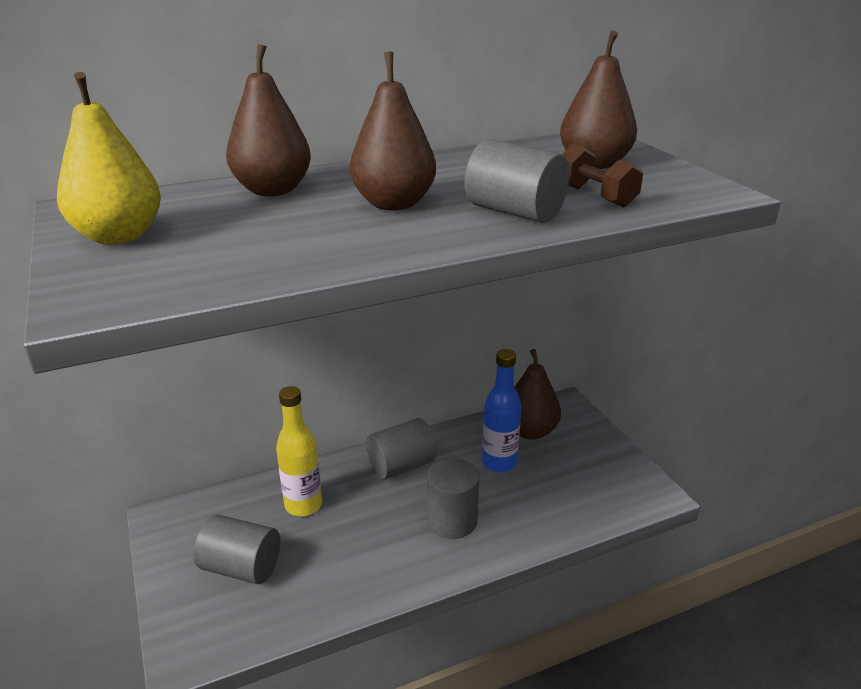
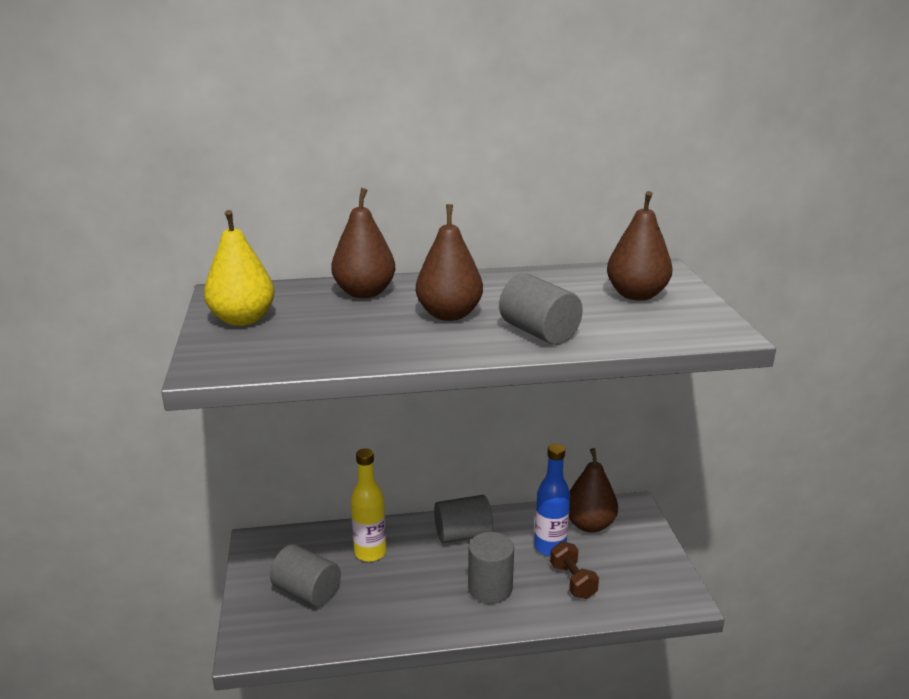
camera: 15 degrees right, 5 degrees down
(595, 196) = (615, 325): brown dumbbell -> brown dumbbell (573, 581)

